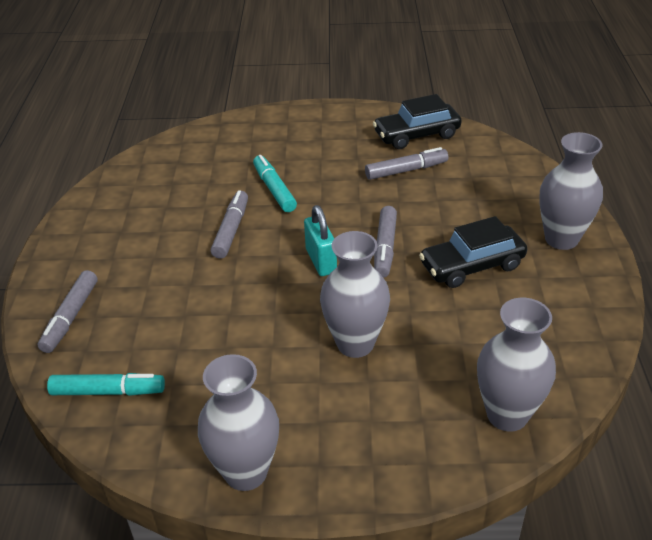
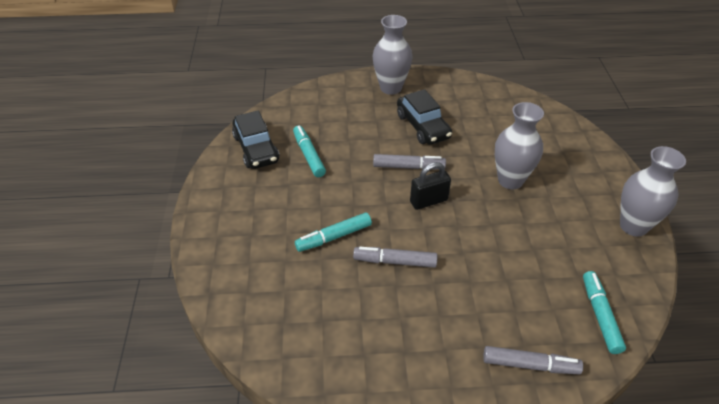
camera: 95 degrees left, 5 degrees up
(321, 261) = (428, 201): turquoise padlock -> black padlock
(406, 170) = (309, 155): grey marker -> turquoise marker
(507, 415) = (547, 120): grey vase -> none

